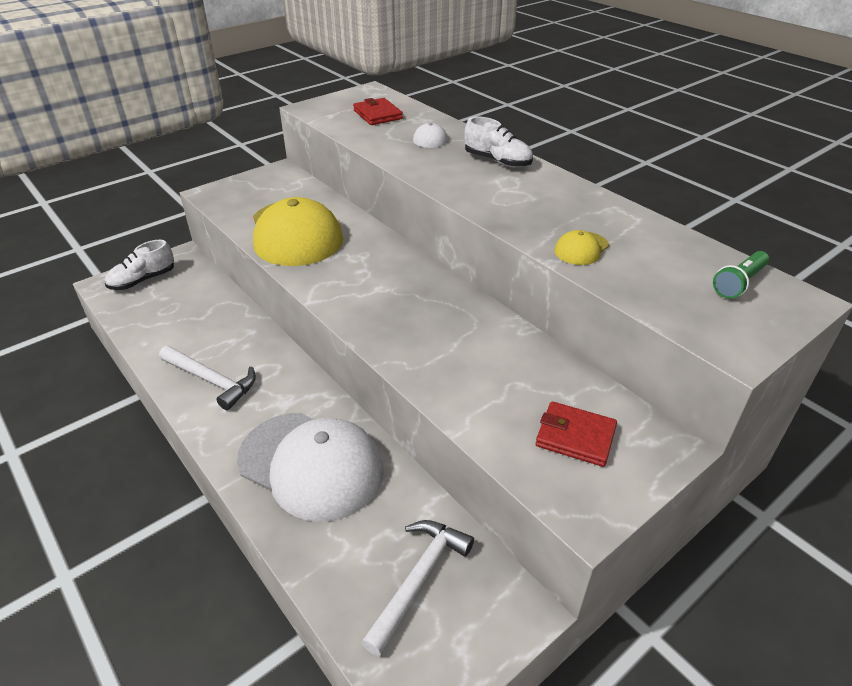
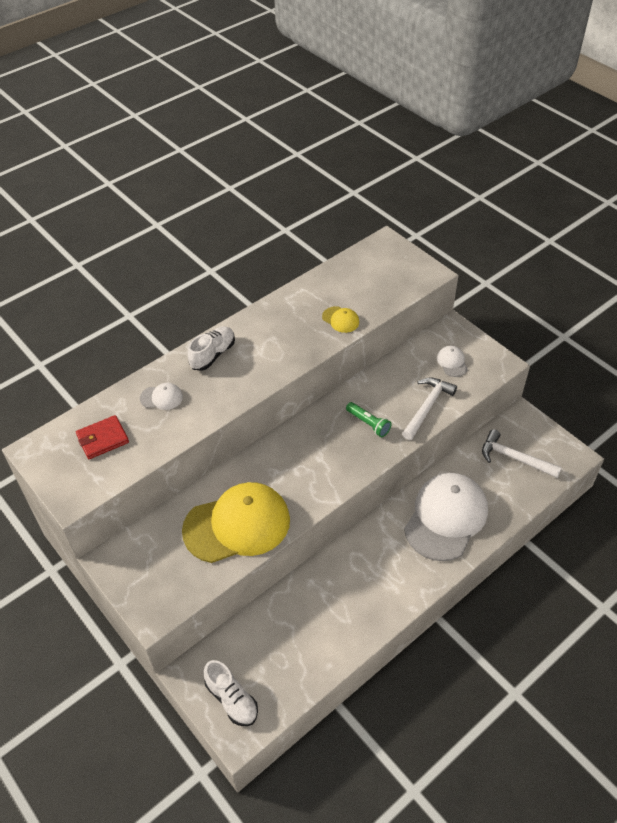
camera: 90 degrees left, 10 degrees up
(211, 381) = (373, 597): white hammer -> white hammer (427, 407)
(575, 437) = (452, 362): red wallet -> white cap
(739, 283) = (372, 260): green flashlight -> green flashlight (368, 424)

